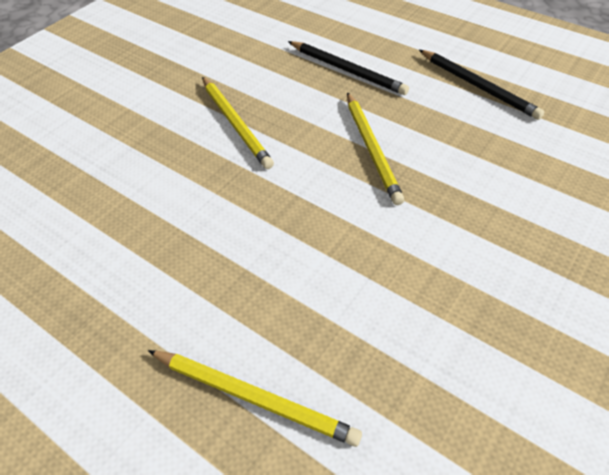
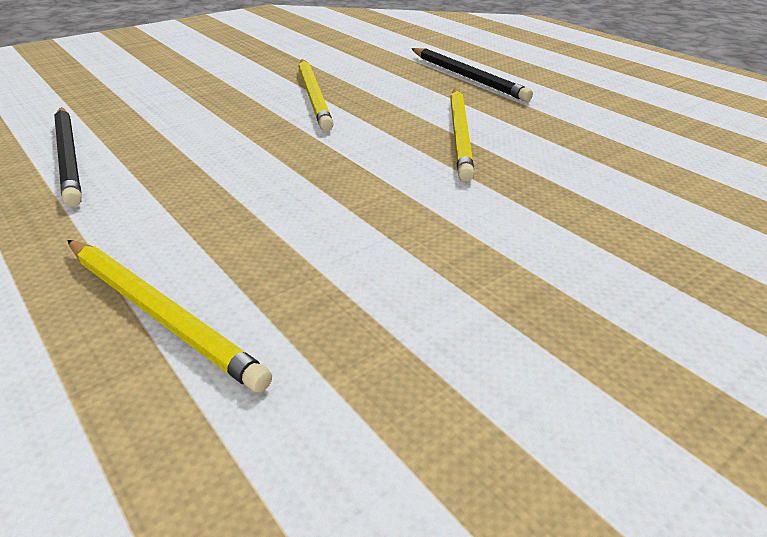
camera: 15 degrees right, 15 degrees down
(478, 86) = (625, 107): black pencil -> black pencil (69, 157)

